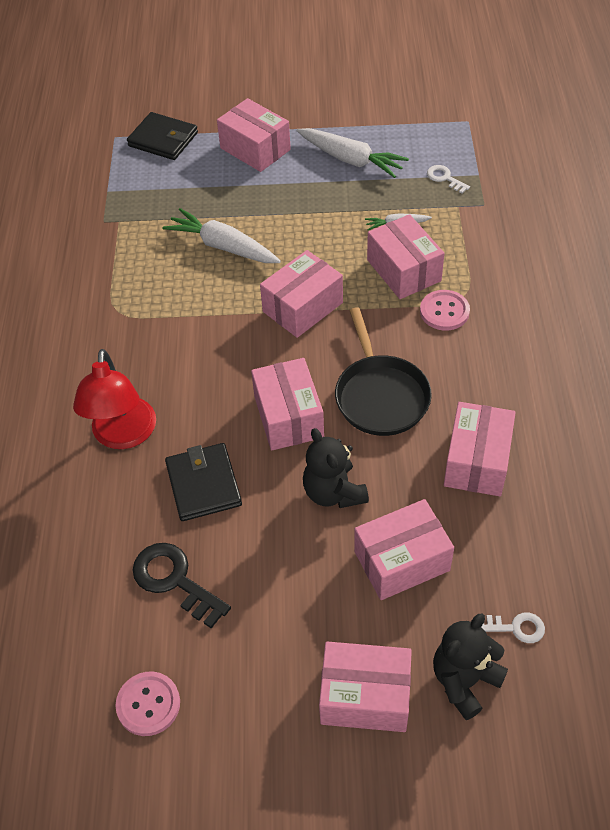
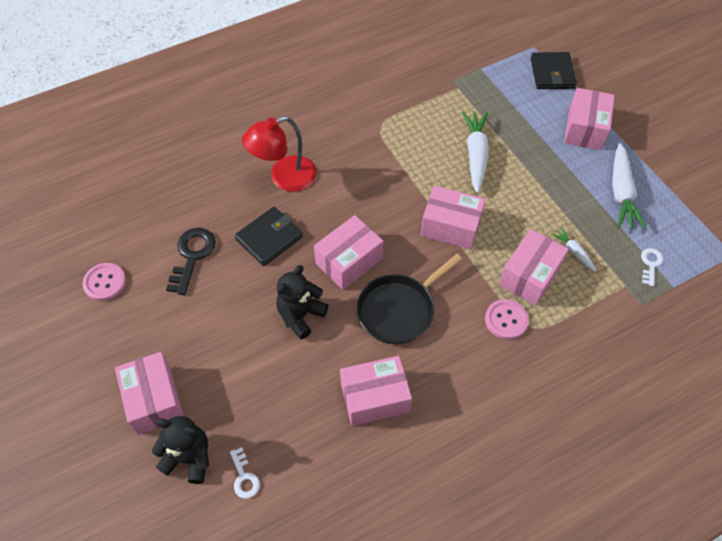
camera: 60 degrees right, 5 degrees up
(402, 561) = (265, 381): pink box -> none

